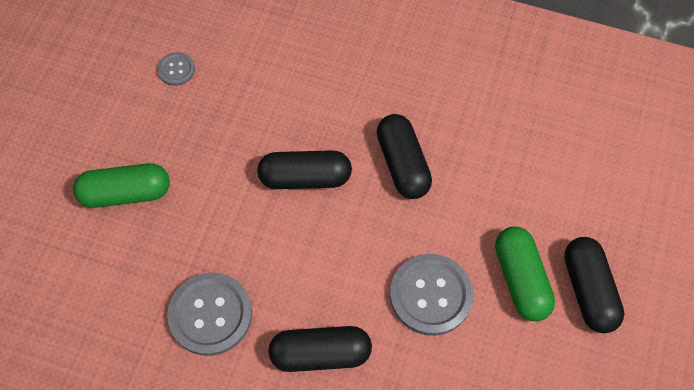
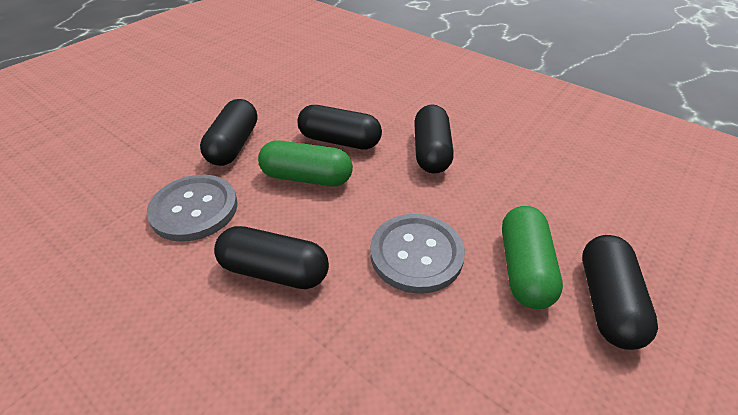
camera: 20 degrees right, 20 degrees down
(126, 193) = (192, 117): green capsule -> green capsule (307, 177)
(176, 70) = (280, 66): grey button -> none
(198, 220) = (234, 145): none -> black capsule

